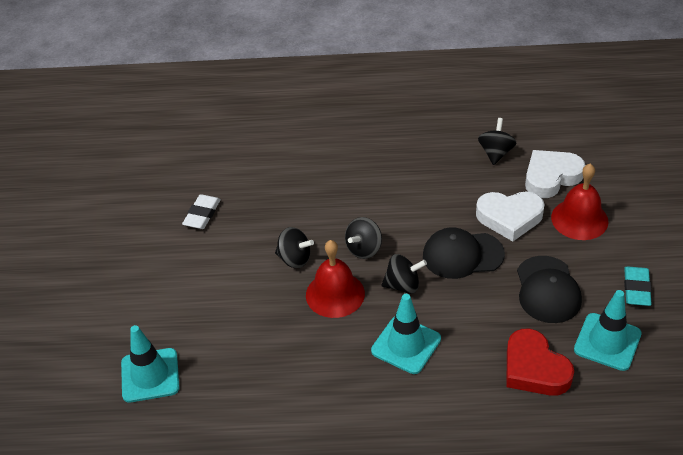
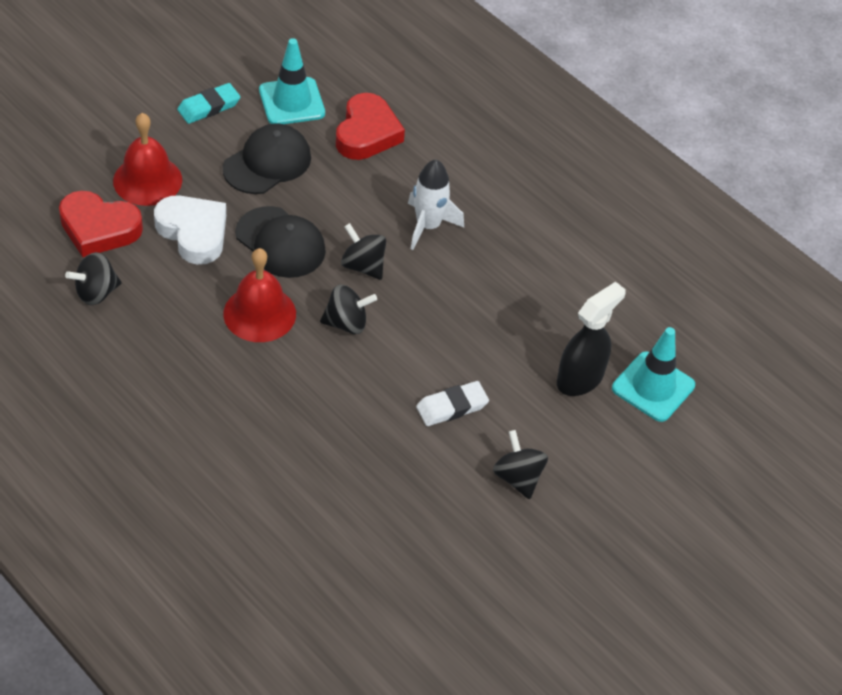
camera: 140 degrees left, 5 degrees up
(200, 339) = (580, 379): none -> black spray bottle
(202, 214) = (437, 502): white eraser -> white eraser (452, 407)
(295, 259) = (414, 371): black spinning top -> black spinning top (518, 477)
(335, 294) = (425, 310): red bell -> red bell (259, 313)
(406, 345) = (428, 226): turquoise traffic cone -> white rocket
(551, 177) = (99, 228): white heart -> red heart

